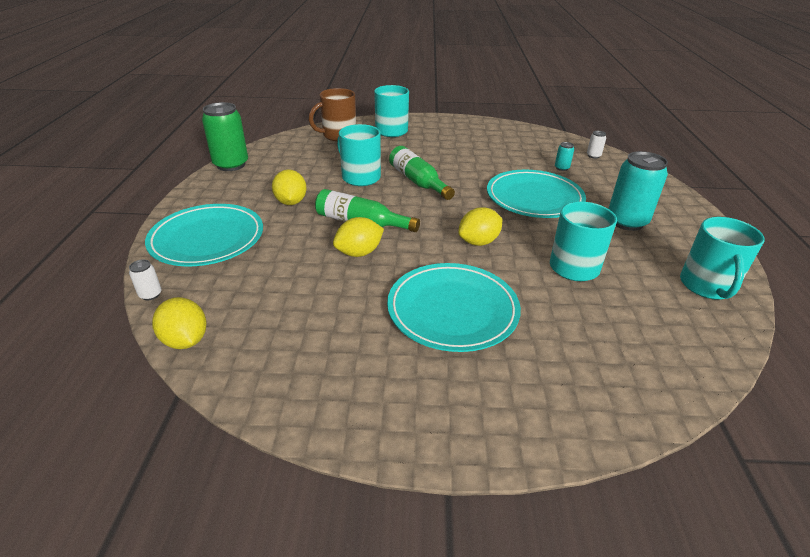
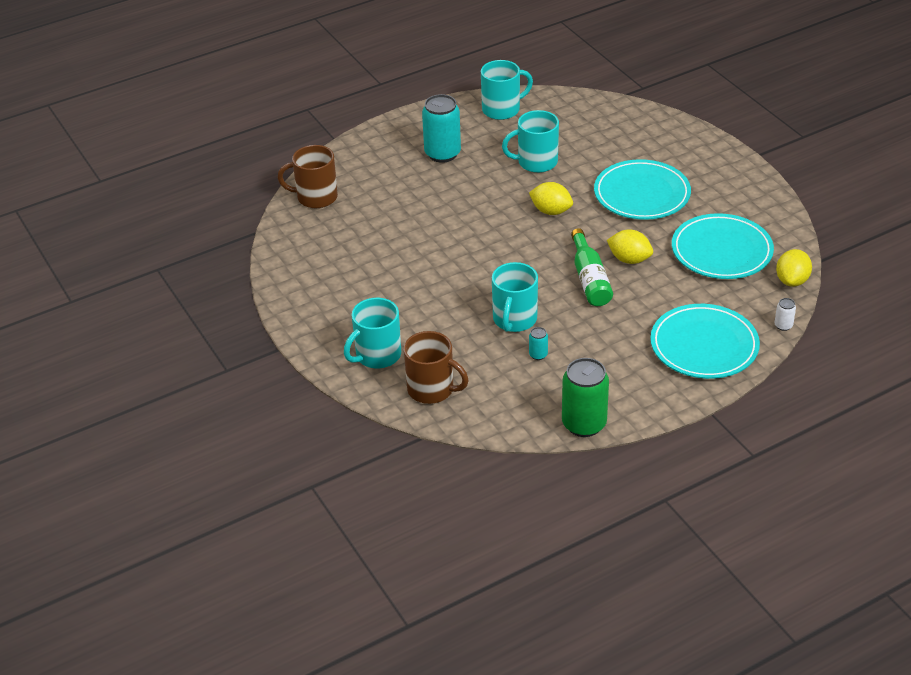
camera: 120 degrees left, 5 degrees up
(291, 202) = (603, 336): yellow lemon -> none
(418, 181) = (485, 280): green bottle -> none
(534, 198) = (448, 206): turquoise plate -> turquoise plate (721, 251)
(561, 168) = (366, 208): turquoise can -> turquoise can (538, 355)
(593, 156) = (315, 197): white can -> brown mug

